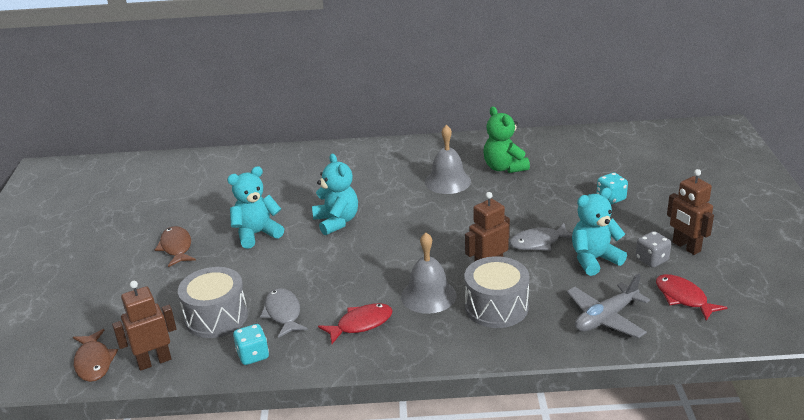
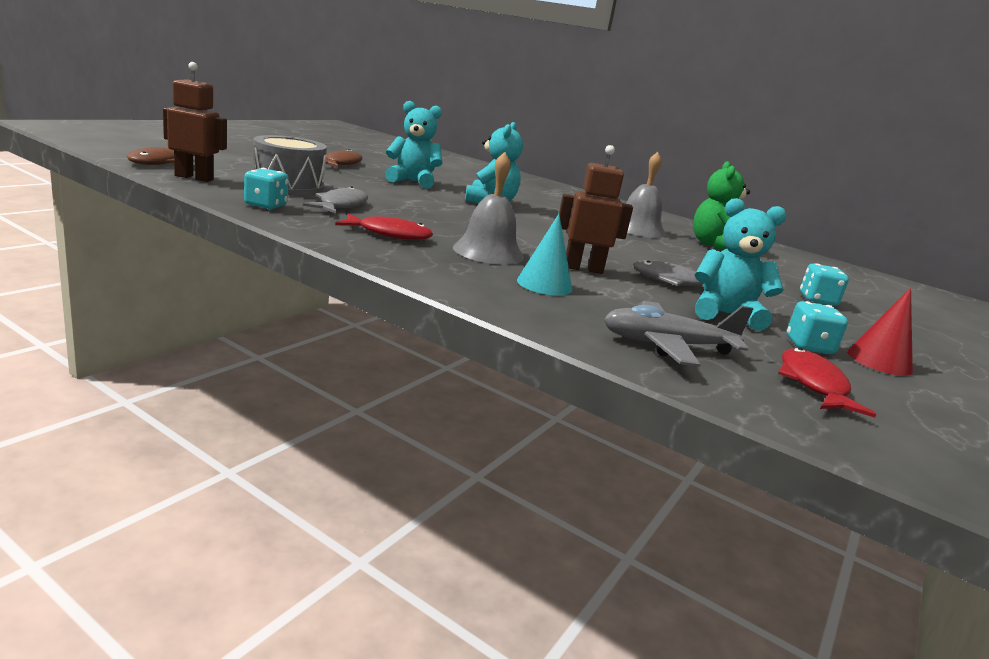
camera: 30 degrees right, 10 degrees down
(496, 307) = (544, 284): grey drum -> turquoise cone
(651, 260) = (809, 346): grey dice -> turquoise dice
(686, 247) = (879, 361): brown robot -> red cone

